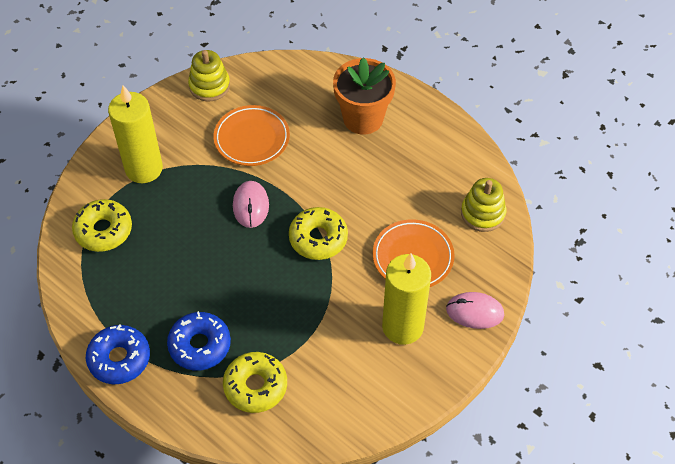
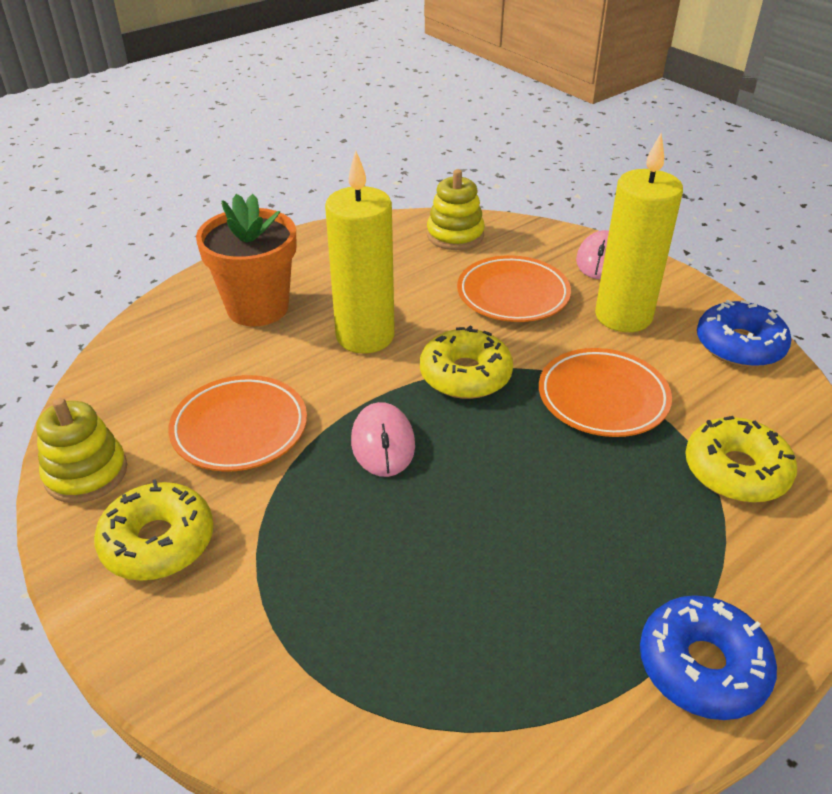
camera: 80 degrees left, 15 degrees down
(103, 230) = (382, 679): yellow donut -> yellow donut (158, 542)
(144, 168) = (243, 593): yellow candle -> yellow candle (365, 336)
(200, 345) = (664, 535): blue donut -> blue donut (739, 345)
(251, 206) = (383, 443): pink mouse -> pink mouse turned 75 degrees clockwise
(310, 315) = (603, 398): none -> orange plate

